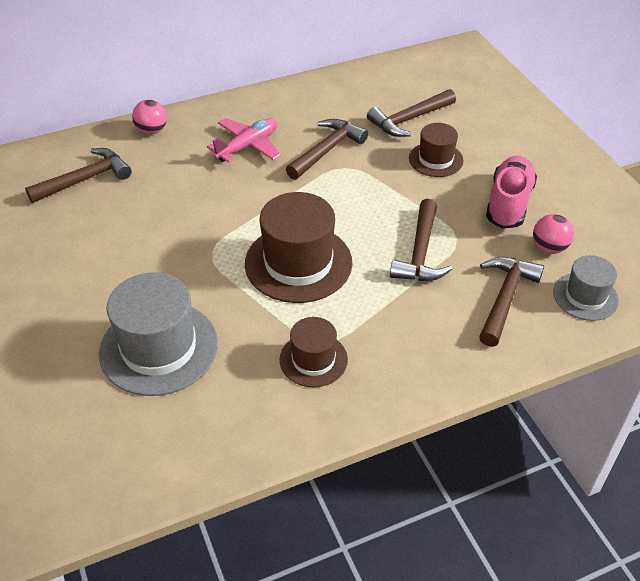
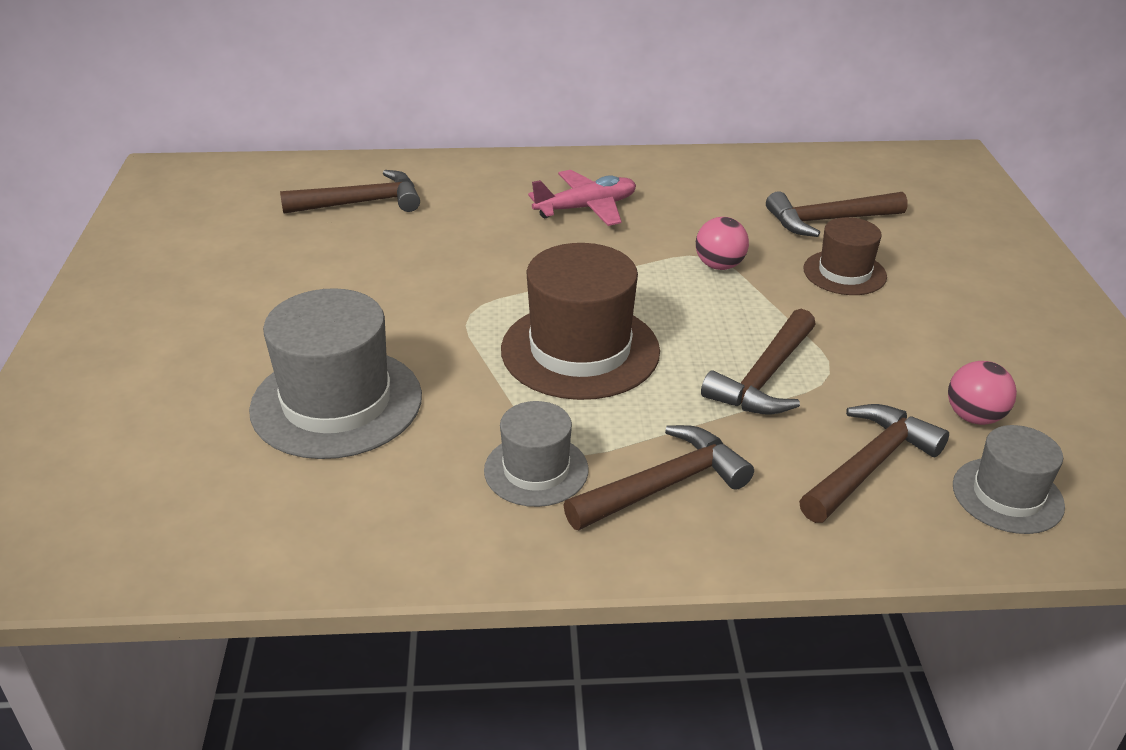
camera: 20 degrees right, 10 degrees down
(152, 130) = (473, 169): pink ball -> pink ball (719, 266)
(313, 359) = (536, 470): brown hat -> grey hat
(327, 150) = (691, 232): brown hammer -> brown hammer (664, 485)
(508, 203) = (933, 347): pink shoe -> none

